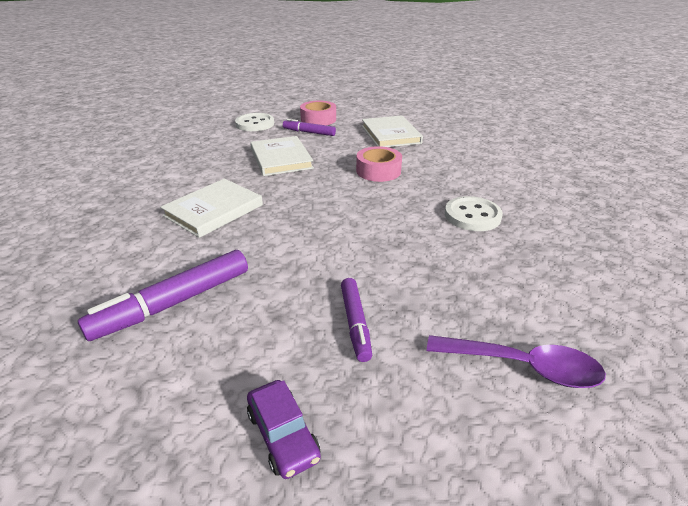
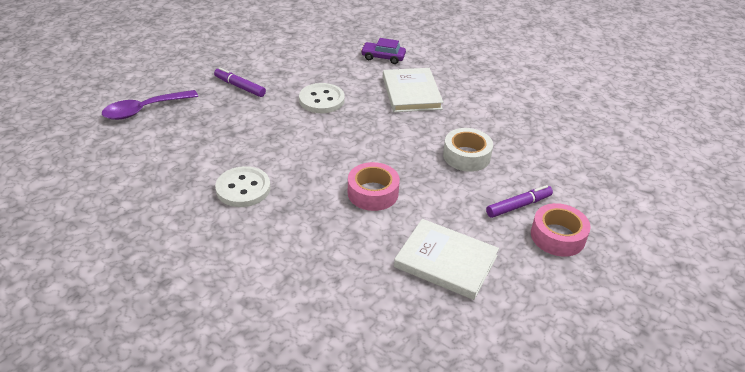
camera: 130 degrees right, 5 degrees up
(174, 302) = (331, 53): purple marker -> none
(255, 124) = (585, 183): white button -> white button (321, 100)
(281, 159) = (466, 156): white book -> white tape
(283, 435) = (222, 48): purple car -> purple car (383, 57)

